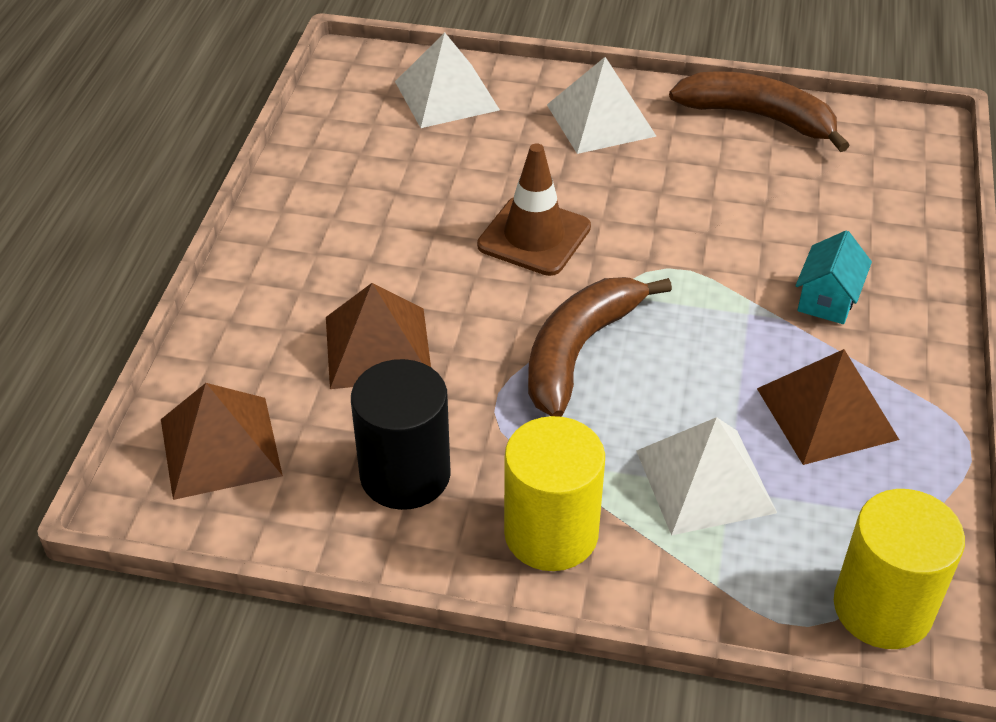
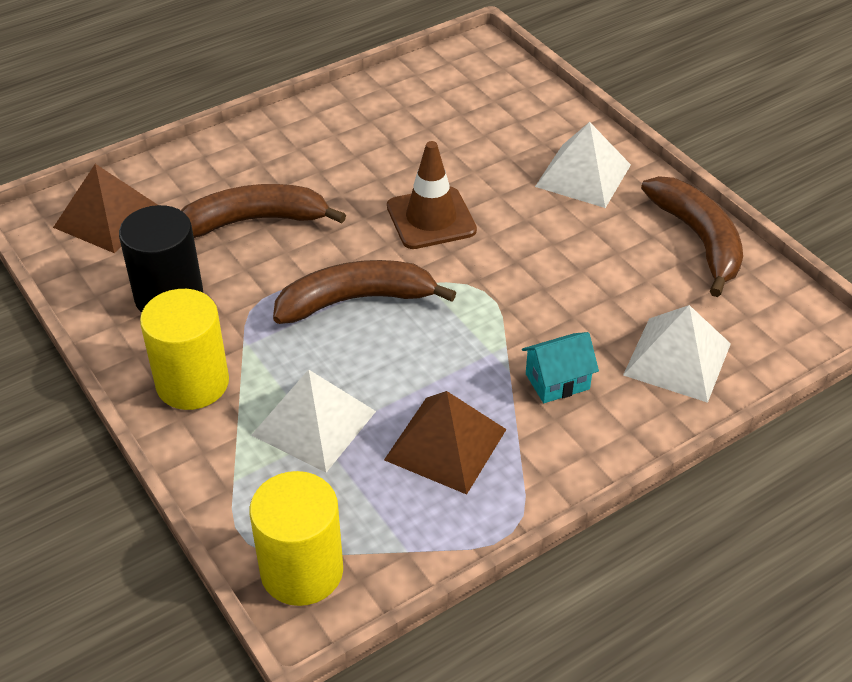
camera: 45 degrees right, 0 degrees up
(378, 347) = (253, 221): brown pyramid -> brown banana
(446, 95) = (506, 102): white pyramid -> white pyramid (677, 359)

